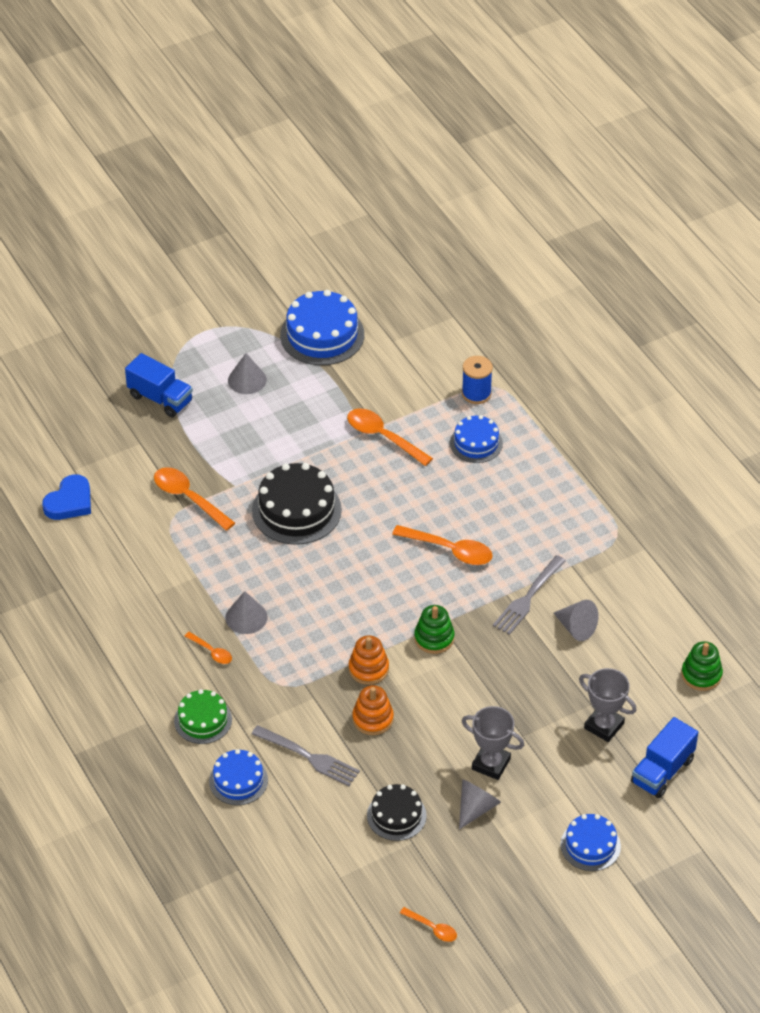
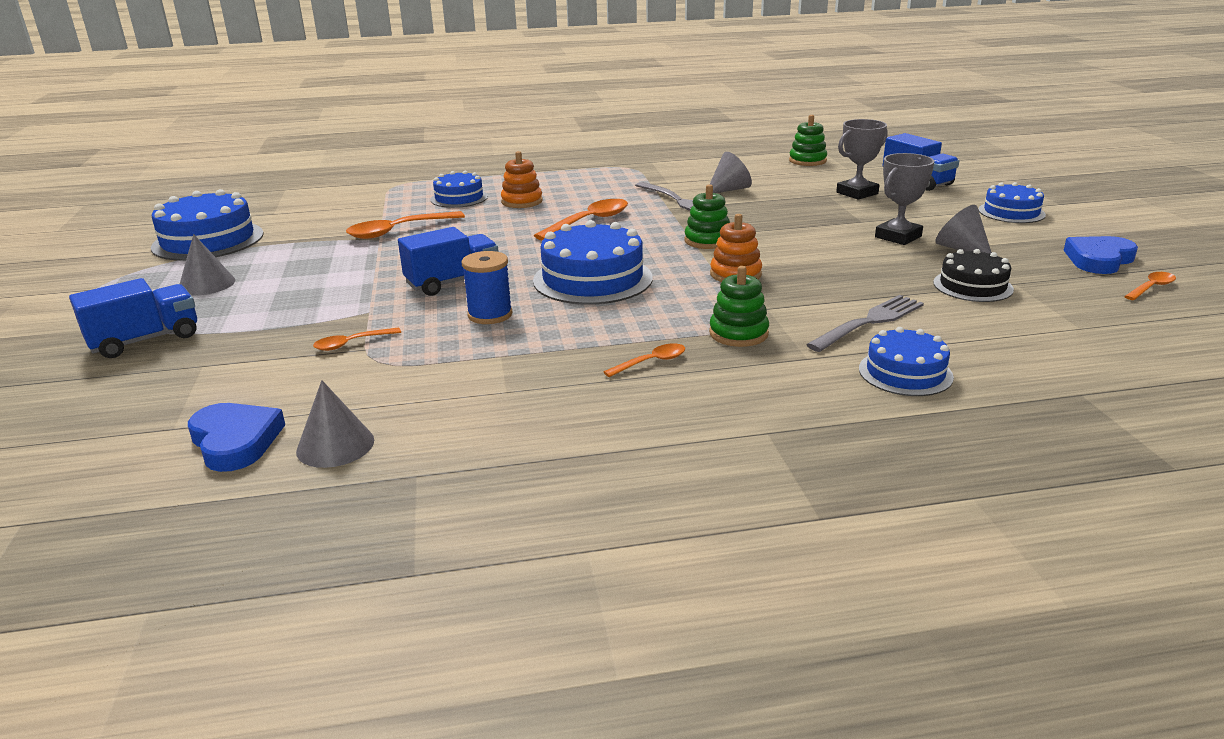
camera: 70 degrees left, 20 degrees down
(188, 498) = (351, 343): orange spoon -> orange spoon, size x0.54
(203, 720) = (780, 385): green cake -> none
(246, 617) = (604, 331): grey cone -> grey cone (335, 445)
(267, 688) = (738, 333): none -> green stacking toy
(296, 510) = (453, 282): black cake -> blue truck
(330, 587) = (592, 279): none -> blue cake
(373, 719) = (815, 281): orange stacking toy -> orange stacking toy (522, 201)
(476, 393) = (396, 191): blue spool -> blue spool (490, 315)
(484, 900) = (1098, 259): none -> blue heart

